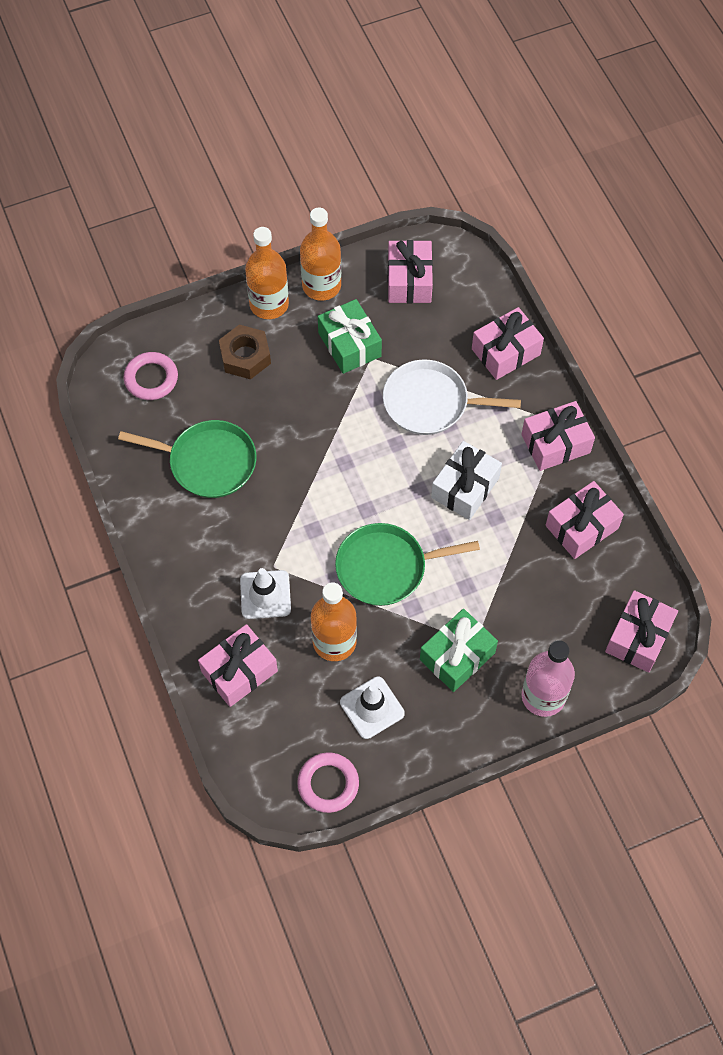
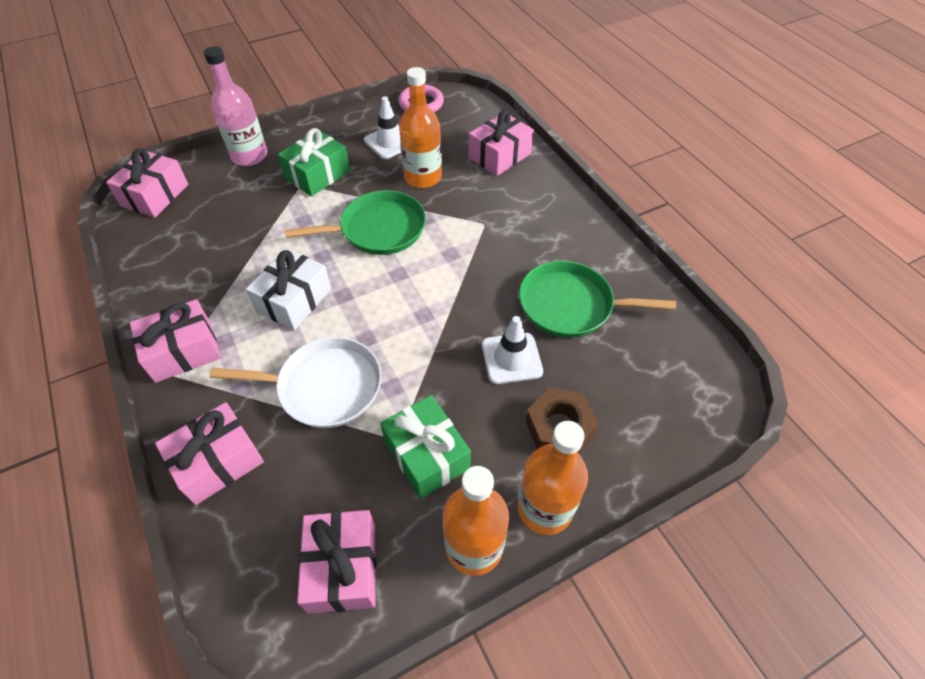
camera: 175 degrees right, 10 degrees down
(151, 378) = (666, 390): pink ring -> none
(265, 594) = (488, 203): white traffic cone -> white traffic cone (511, 358)
(582, 527) = (179, 273): pink gift -> none

